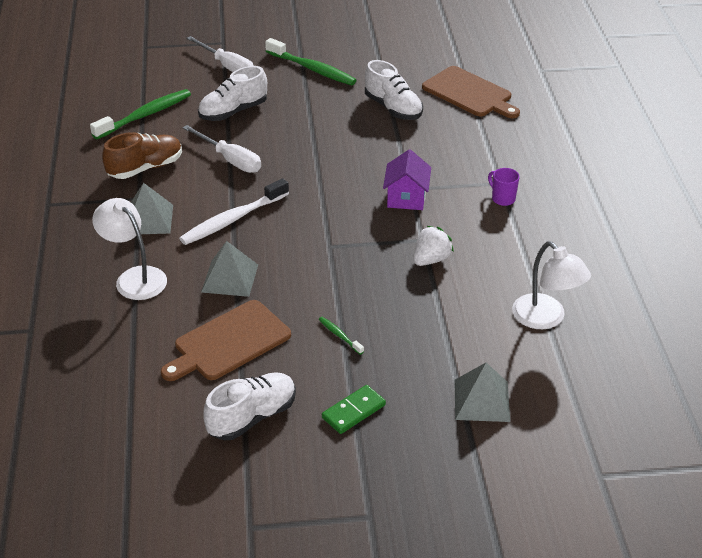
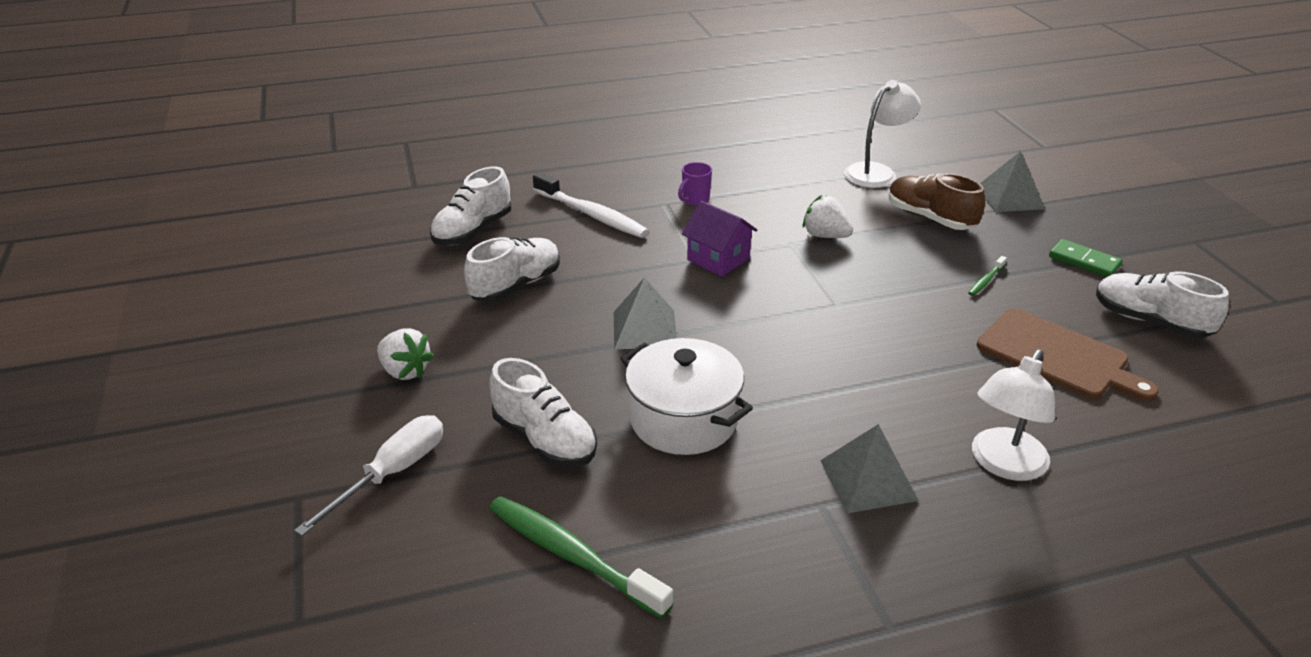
camera: 100 degrees left, 5 degrees down
(145, 168) = (737, 515): brown shoe -> brown shoe (930, 218)
(229, 278) = (946, 374): grey pyramid -> grey pyramid (645, 329)
(230, 160) = (683, 419): white screwdriver -> white pot
(232, 219) = (826, 392): white toothbrush -> white toothbrush (592, 215)
(312, 69) = (405, 371): green toothbrush -> white strawberry
(406, 198) = (718, 259): purple house -> purple house turned 45 degrees clockwise
(469, 93) = (473, 231): brown cutting board -> white shoe

